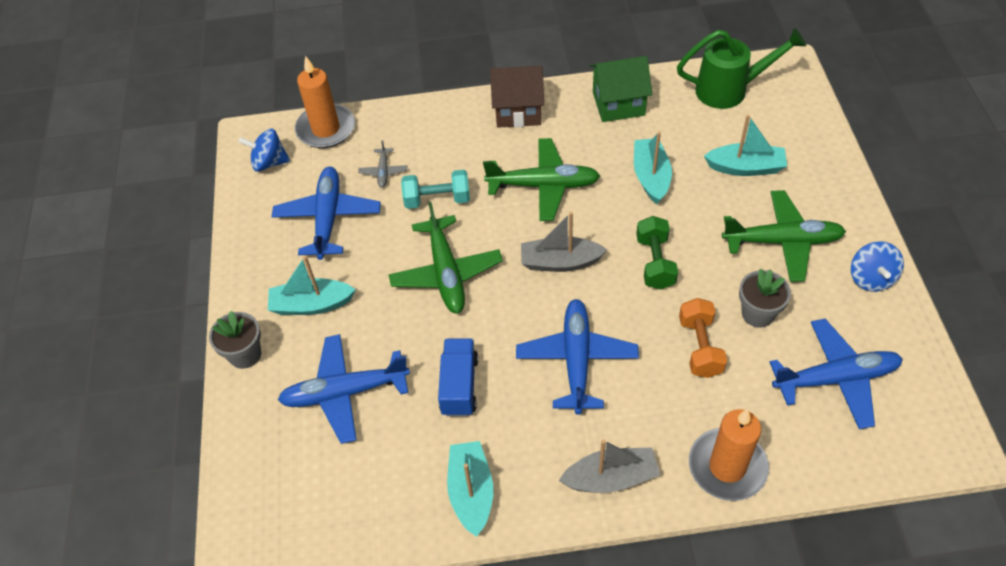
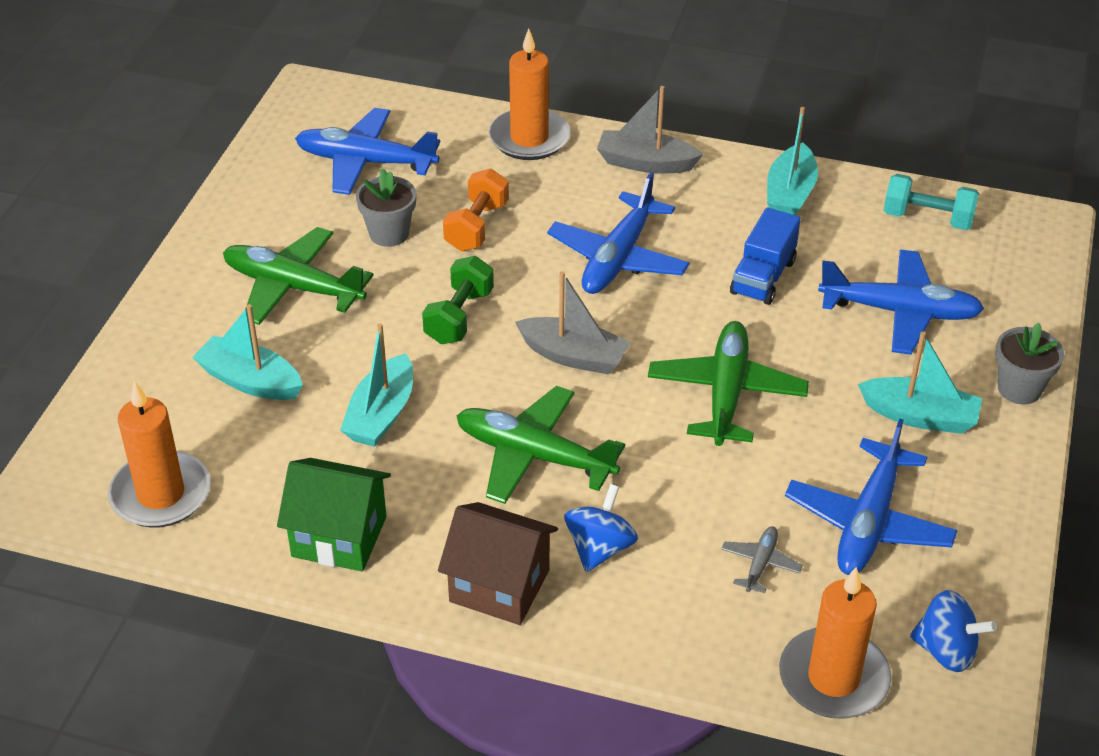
camera: 160 degrees left, 10 degrees down
(437, 199) = (696, 491): turquoise dumbbell -> turquoise dumbbell (927, 218)
(730, 90) = (161, 494): green watering can -> orange candle
(871, 278) = (237, 223): blue spinning top -> blue spinning top (599, 548)

